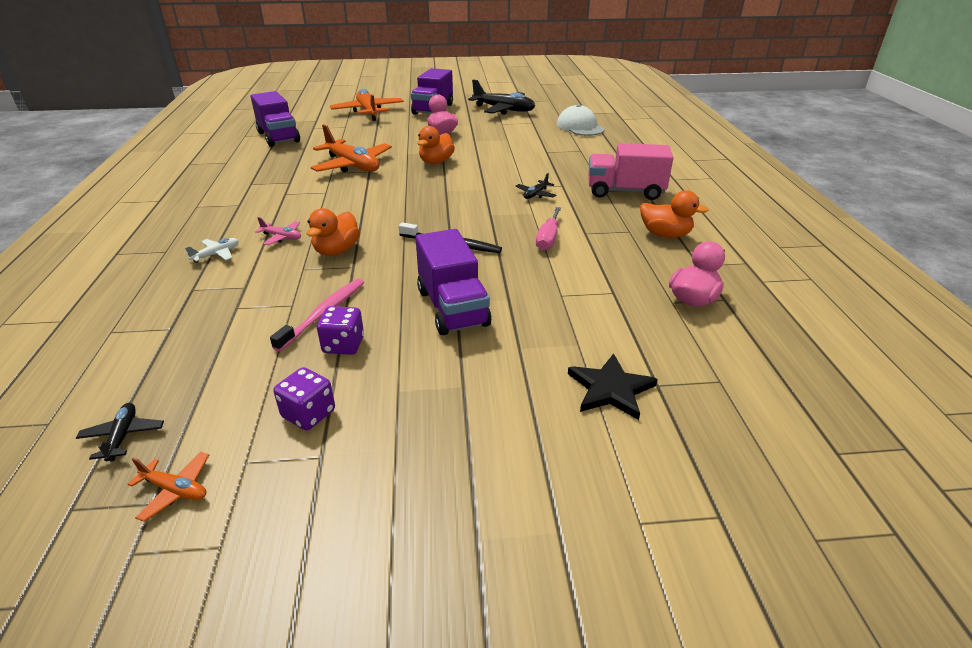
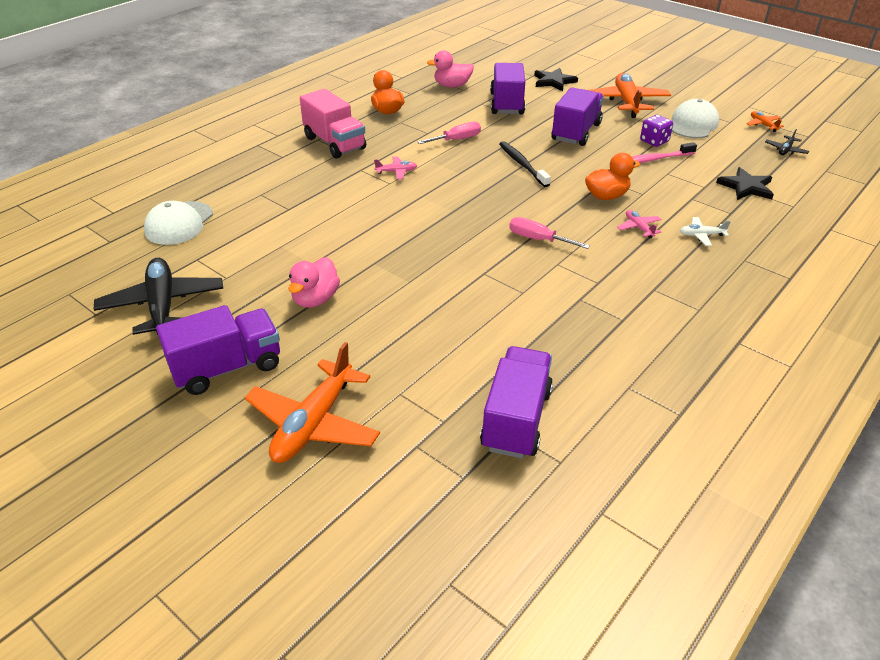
camera: 135 degrees left, 5 degrees up
(180, 331) = (746, 187): none -> black star
(308, 414) = (693, 124): purple dice -> white cap
(352, 165) = (489, 291): orange plane -> orange plane (626, 102)
(357, 199) = (538, 239): none -> pink screwdriver
(436, 162) = (405, 250): orange duck -> none
(535, 194) = (396, 172): black plane -> pink plane
(589, 307) = (506, 104): none -> purple truck

